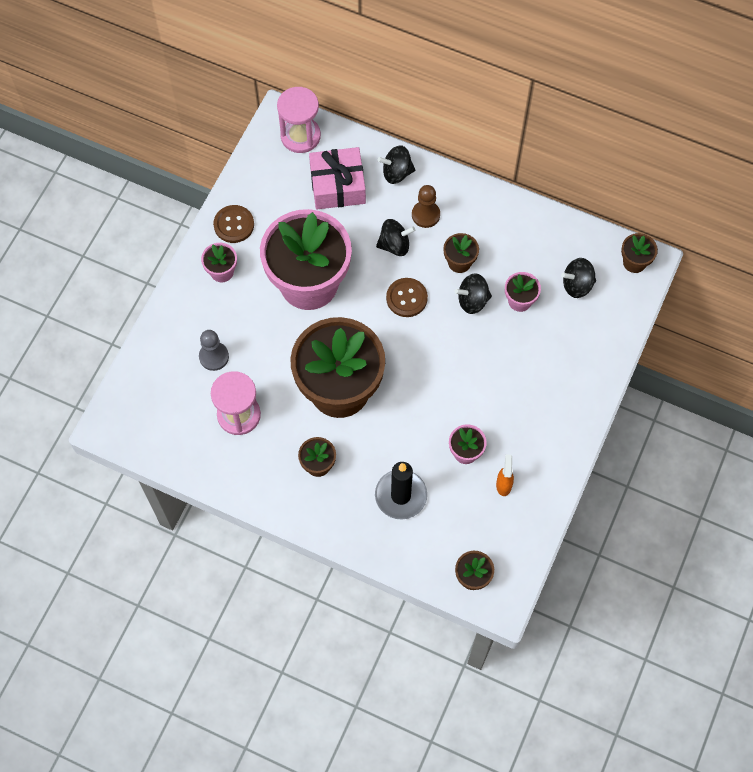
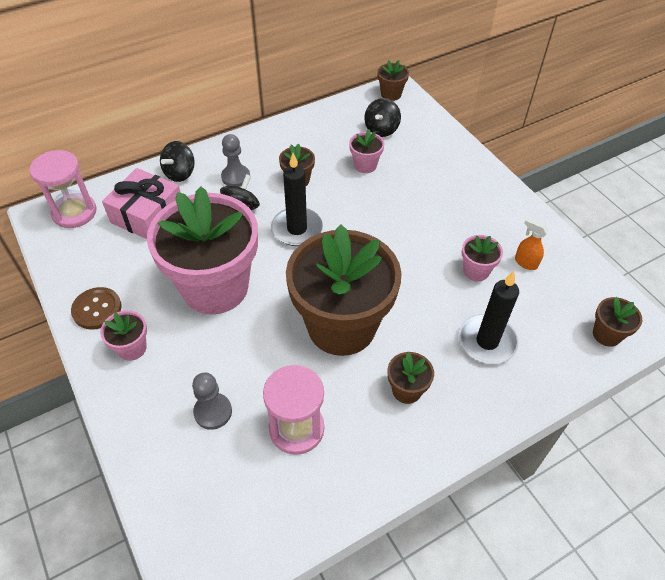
camera: 55 degrees left, 15 degrees down
(406, 298) = (297, 229): brown button -> black candle
(425, 215) = (235, 177): brown pawn -> grey pawn
(472, 300) = (339, 191): black spinning top -> none

